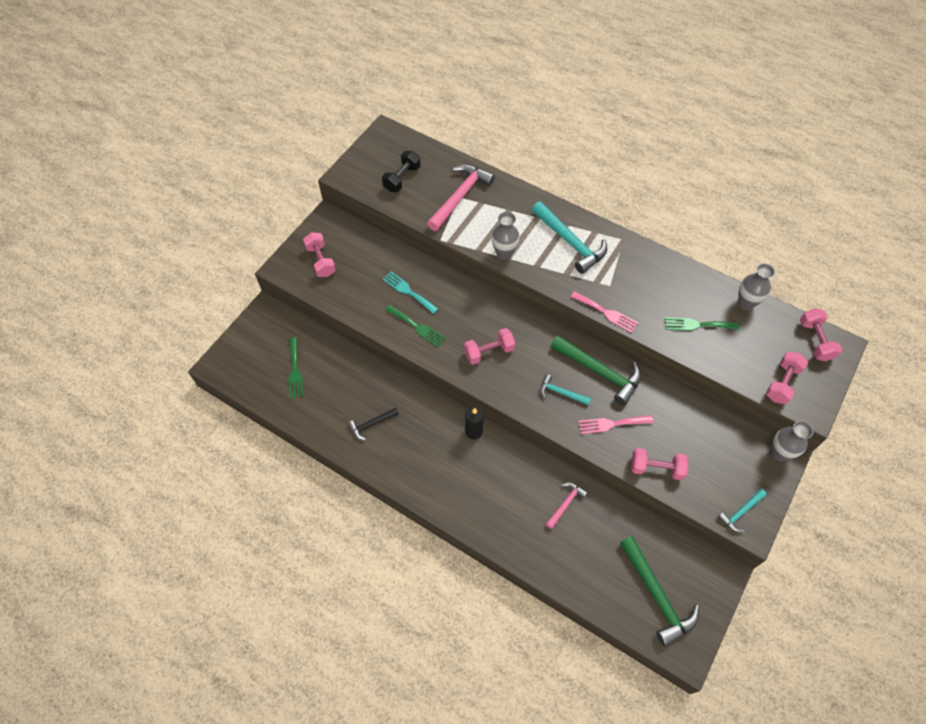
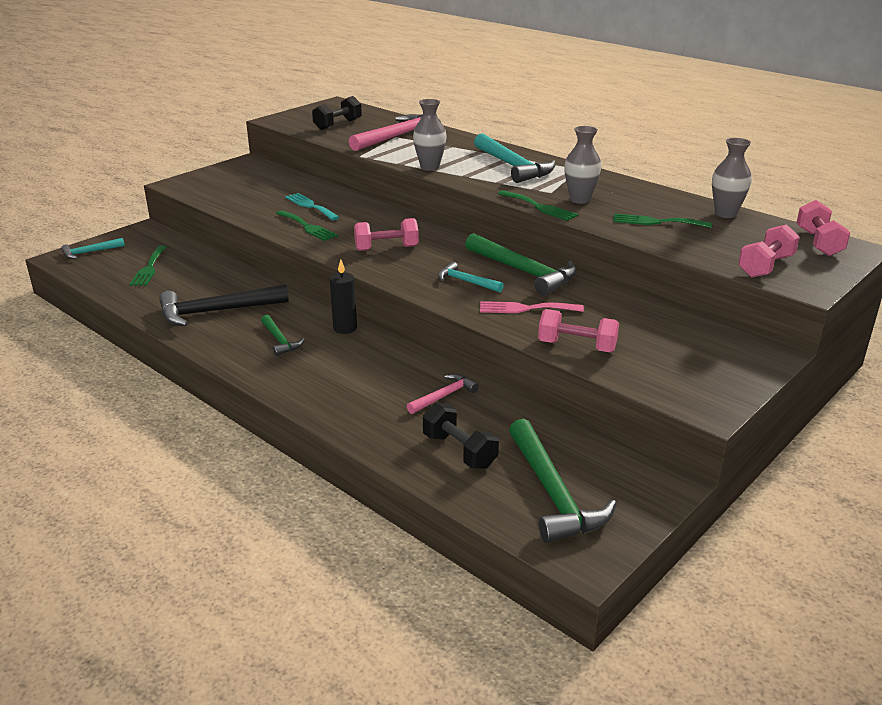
camera: 10 degrees right, 30 degrees down
(321, 261) = (222, 183): pink dumbbell -> none
(371, 424) = (216, 311): black hammer -> black hammer, size x1.88
(432, 455) = (280, 340): none -> green hammer
(590, 563) = (459, 451): none -> black dumbbell
(606, 313) = (539, 207): pink fork -> green fork
(740, 512) = (695, 393): turquoise hammer -> turquoise hammer (90, 252)
(779, 453) = (764, 351): grey vase -> grey vase (579, 199)

